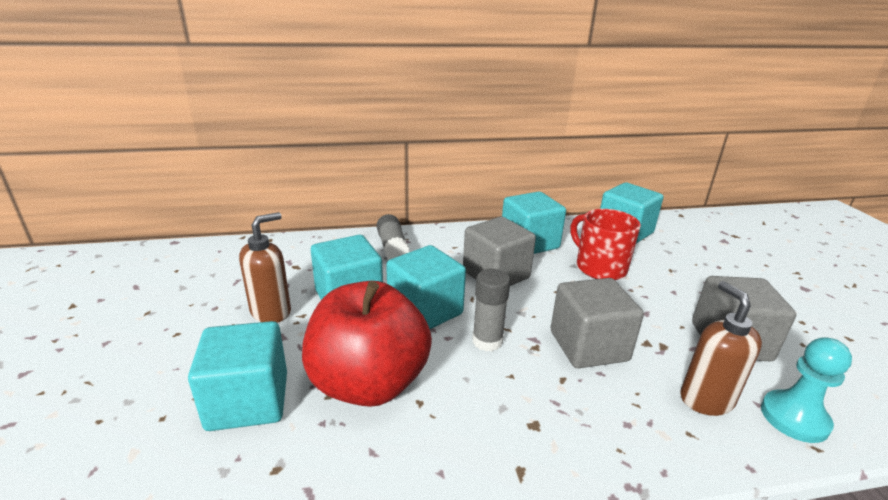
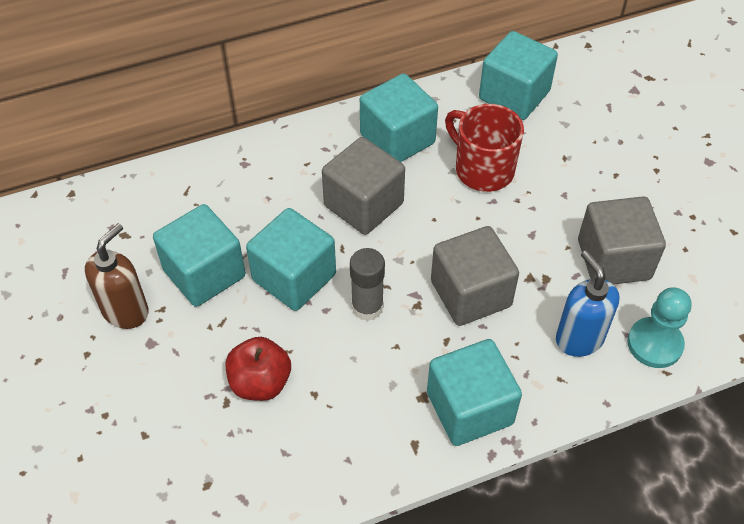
camera: 10 degrees left, 25 degrees up
(248, 401) = (152, 425): turquoise cube -> turquoise cube (469, 408)
(369, 383) = (260, 382): red apple -> red apple, size x0.54
(392, 247) = (230, 179): grey glue stick -> none
(706, 399) = (579, 338): brown soap dispenser -> blue soap dispenser

